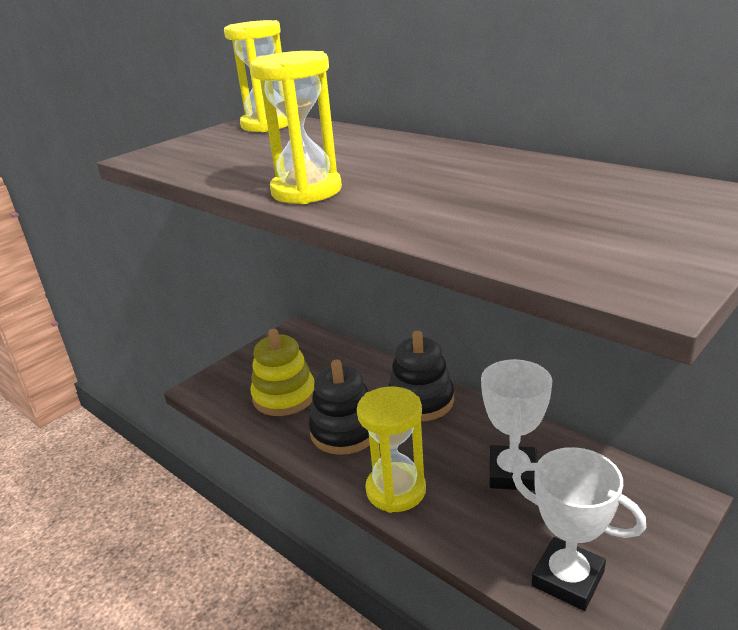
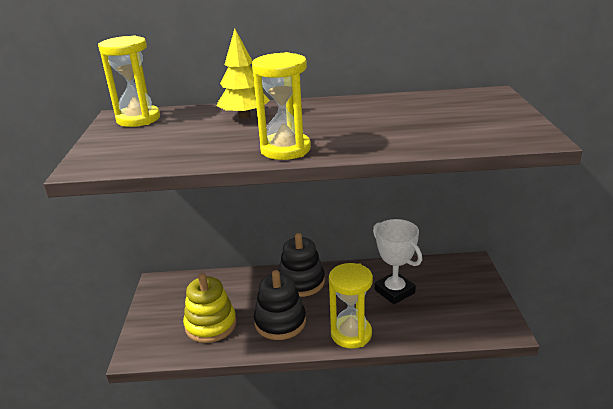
camera: 45 degrees left, 0 degrees up
(352, 145) = (244, 116): none -> yellow tree
(568, 578) = (473, 322): white trophy -> none

